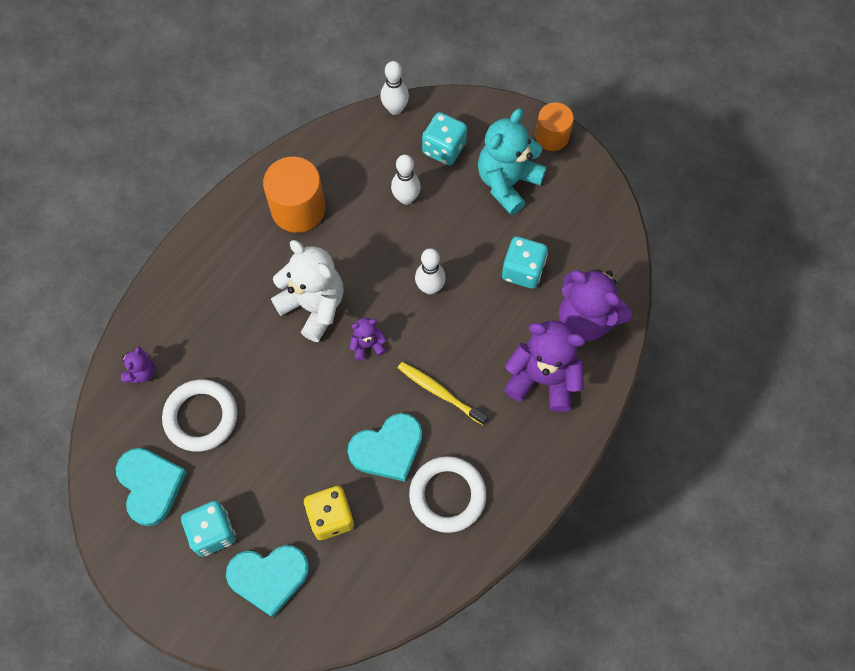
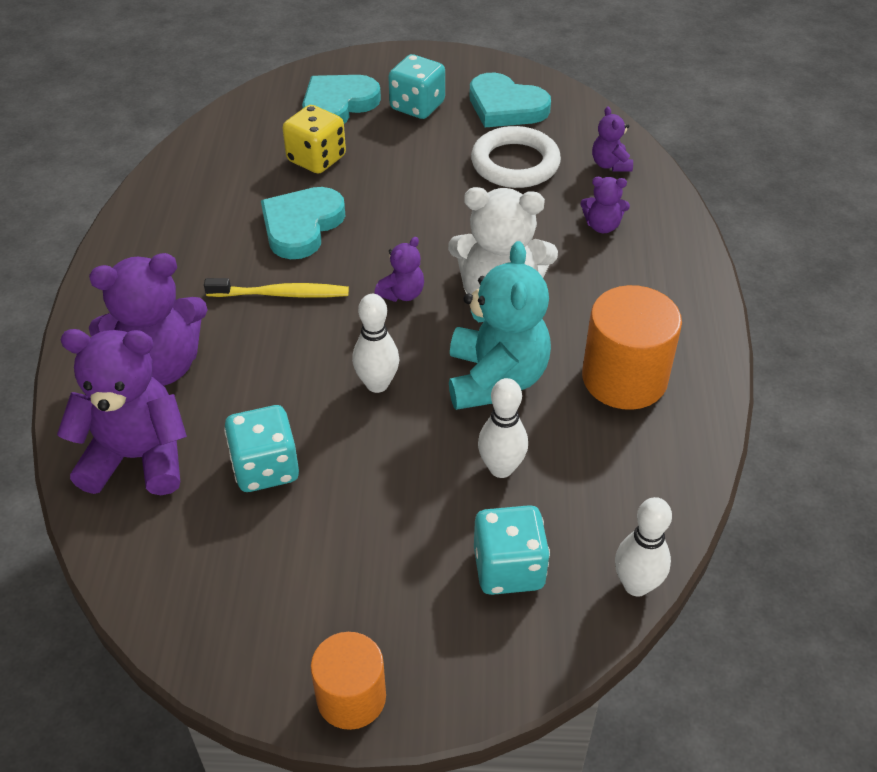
camera: 145 degrees right, 20 degrees down
(202, 321) = (602, 226): none -> purple teddy bear
(447, 495) = (208, 222): white ring -> none
(507, 183) = (372, 574): turquoise teddy bear -> turquoise teddy bear (495, 379)

